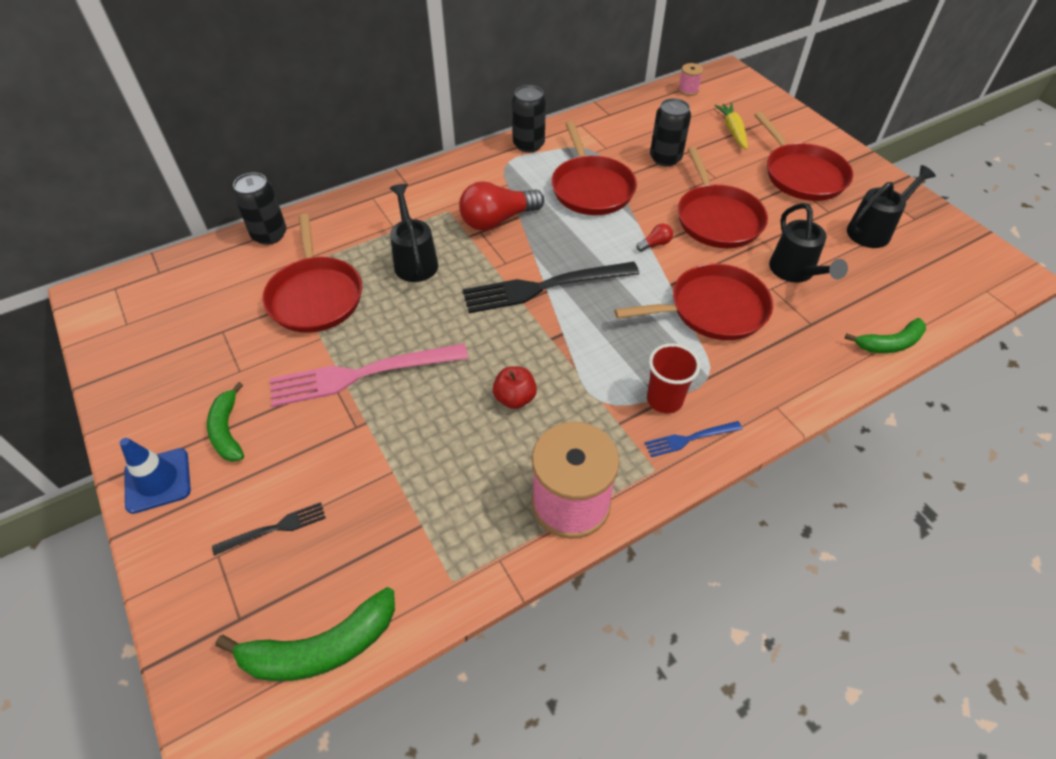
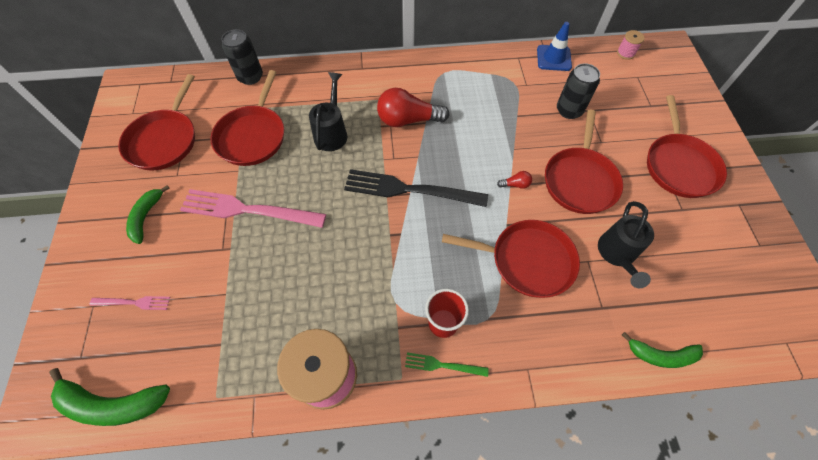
camera: 25 degrees right, 10 degrees up
(158, 480) = (89, 235): blue traffic cone -> blue traffic cone (553, 58)
(275, 528) = (134, 302): black fork -> pink fork
(515, 398) = (336, 273): red apple -> none
(528, 145) = (468, 62): black can -> none
(591, 188) = (494, 117): red pan -> red pan (164, 140)
(689, 439) = (442, 365): blue fork -> green fork
(732, 131) = (642, 103): yellow carrot -> none
(873, 230) = (713, 242): black watering can -> none

